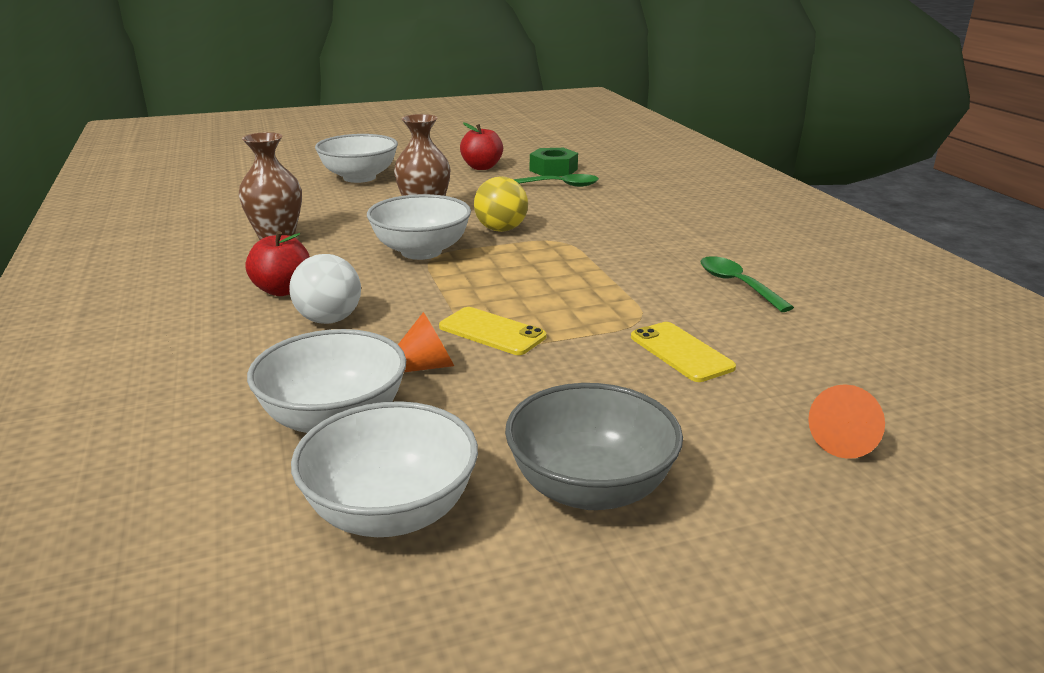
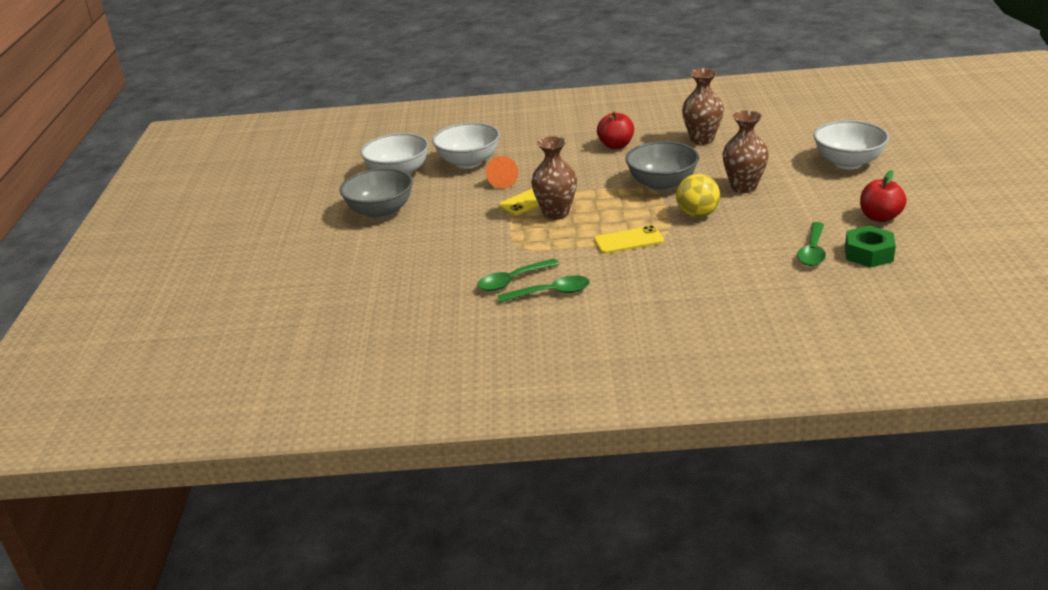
camera: 110 degrees right, 5 degrees up
(329, 319) = (570, 158): white ball -> none
(421, 251) = (662, 184): white bowl -> grey bowl
(529, 307) = (556, 213): none -> brown vase
(681, 352) = (472, 252): yellow phone -> yellow phone (628, 240)
(731, 311) = (512, 281): none -> green spoon
(847, 440) = (361, 280): orange cone -> none

